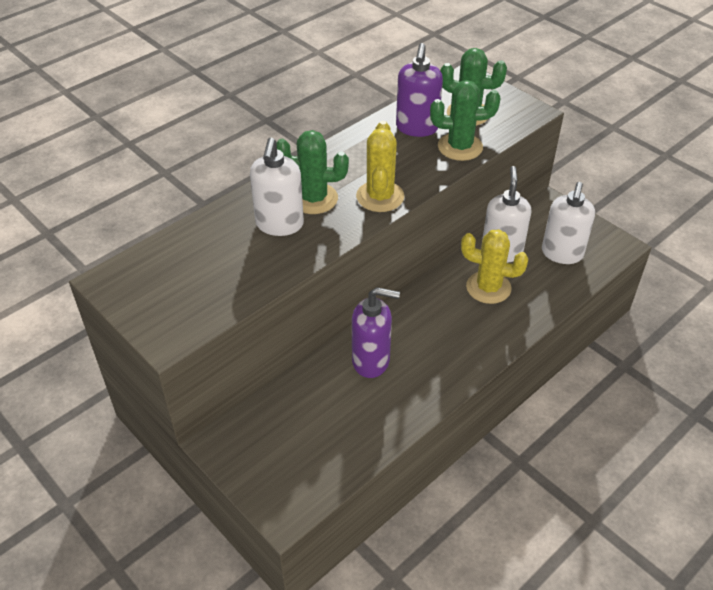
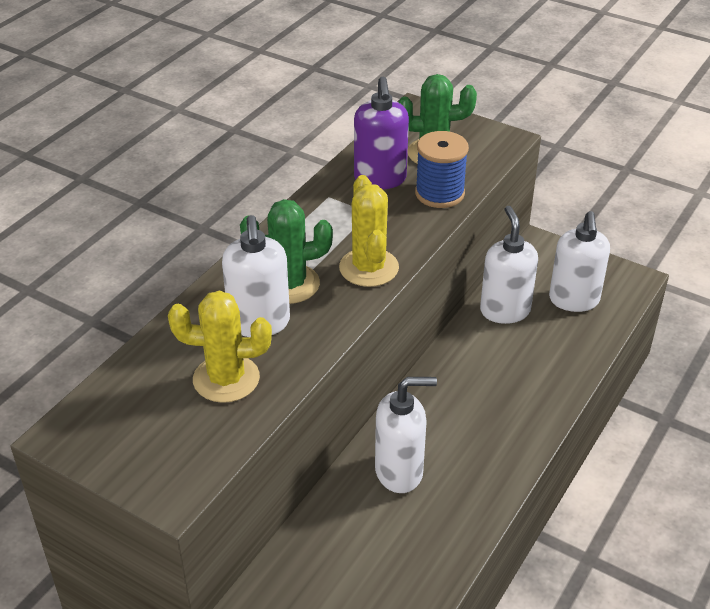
camera: 15 degrees left, 5 degrees down
(371, 361) = (399, 472): purple soap dispenser -> white soap dispenser
(460, 147) = (439, 193): green cactus -> blue spool
(488, 288) = (505, 356): yellow cactus -> yellow cactus (226, 379)

